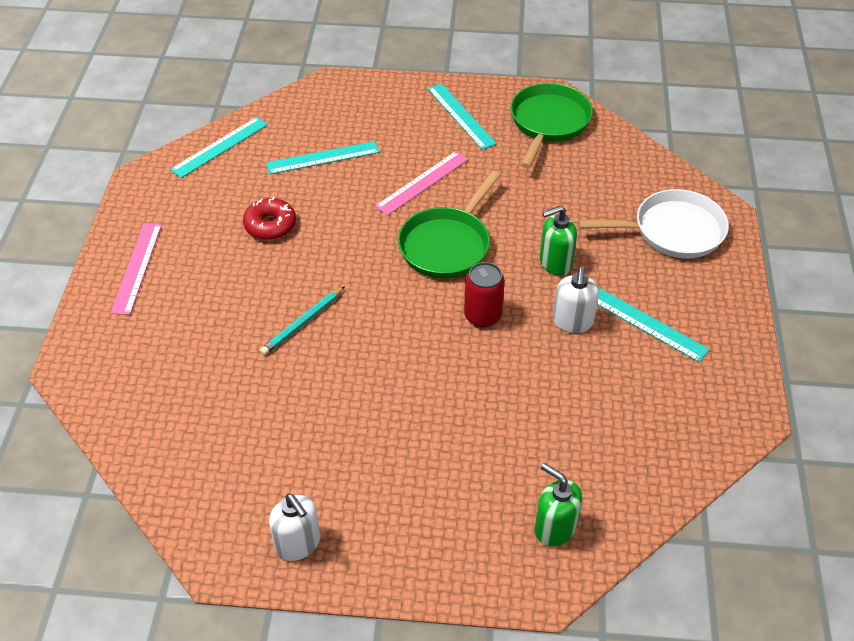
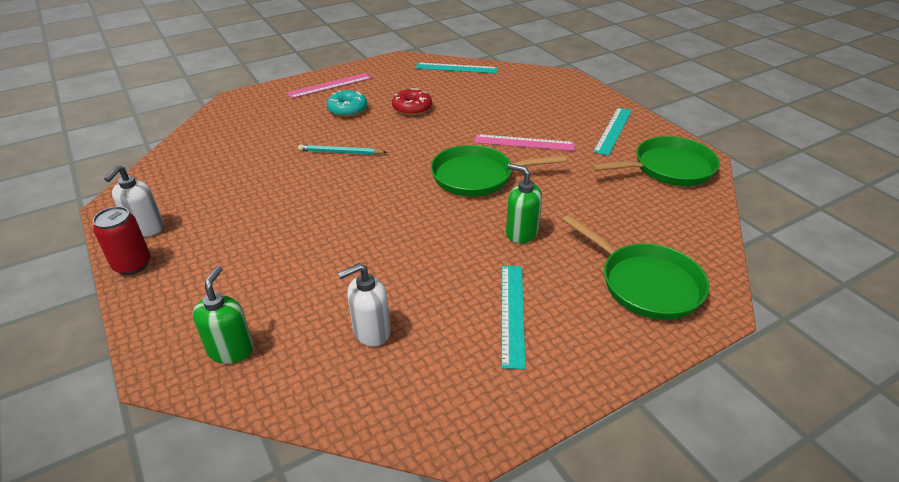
camera: 55 degrees right, 10 degrees down
(214, 277) = (347, 109): none -> turquoise donut
(323, 158) = (494, 100): turquoise ruler -> none
(482, 316) = (424, 220): red can -> red can (132, 265)
(572, 322) = (467, 268): white soap dispenser -> white soap dispenser (371, 331)
(672, 231) = (645, 283): white pan -> green pan

